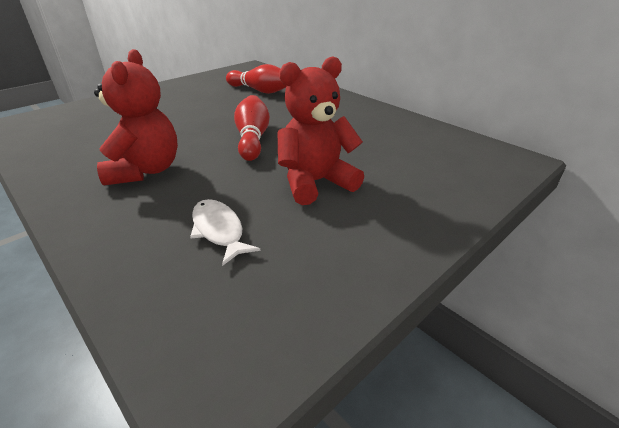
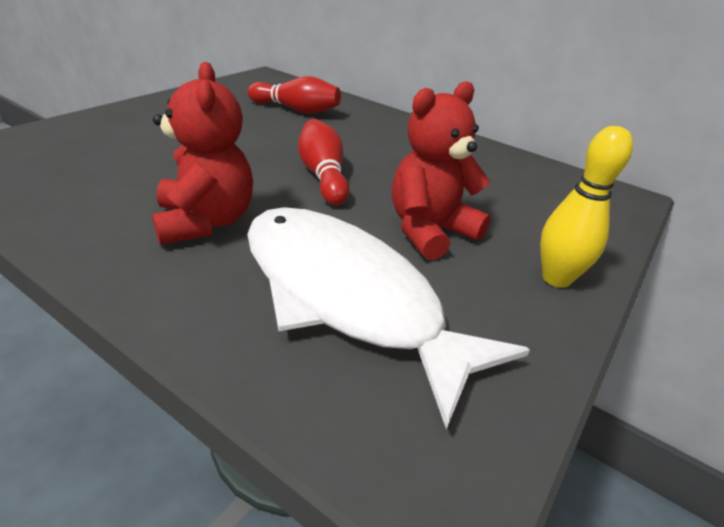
camera: 15 degrees left, 0 degrees up
(219, 230) = (347, 297): white fish -> white fish, size x2.45
(407, 226) = (556, 278): none -> yellow bowling pin

